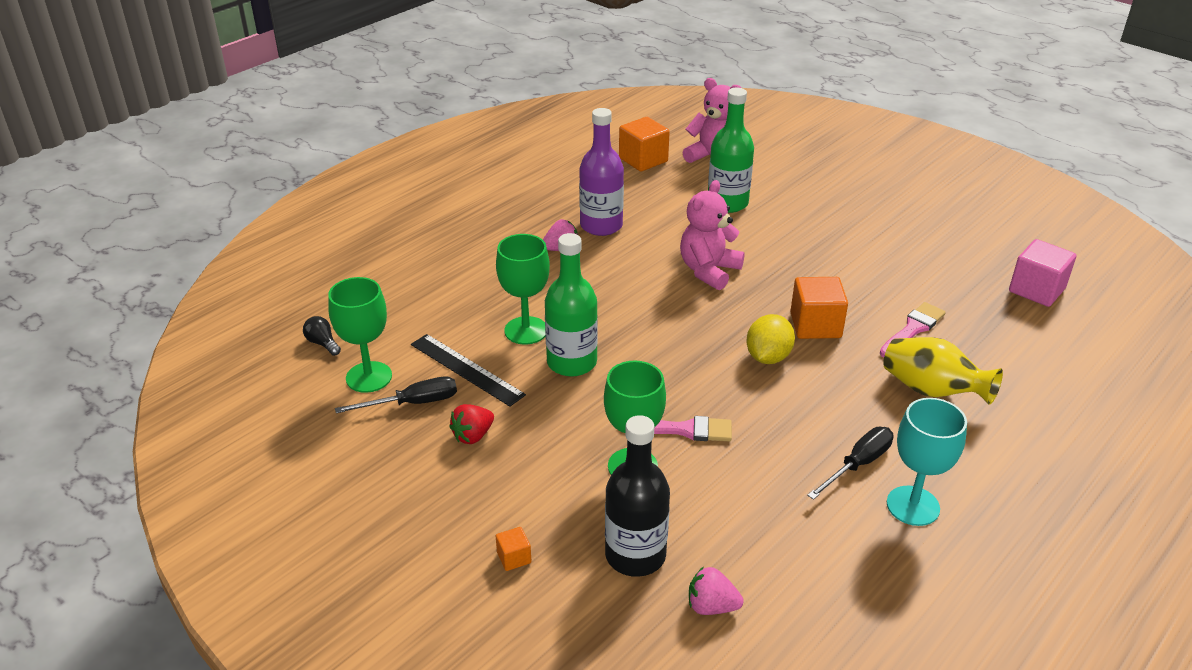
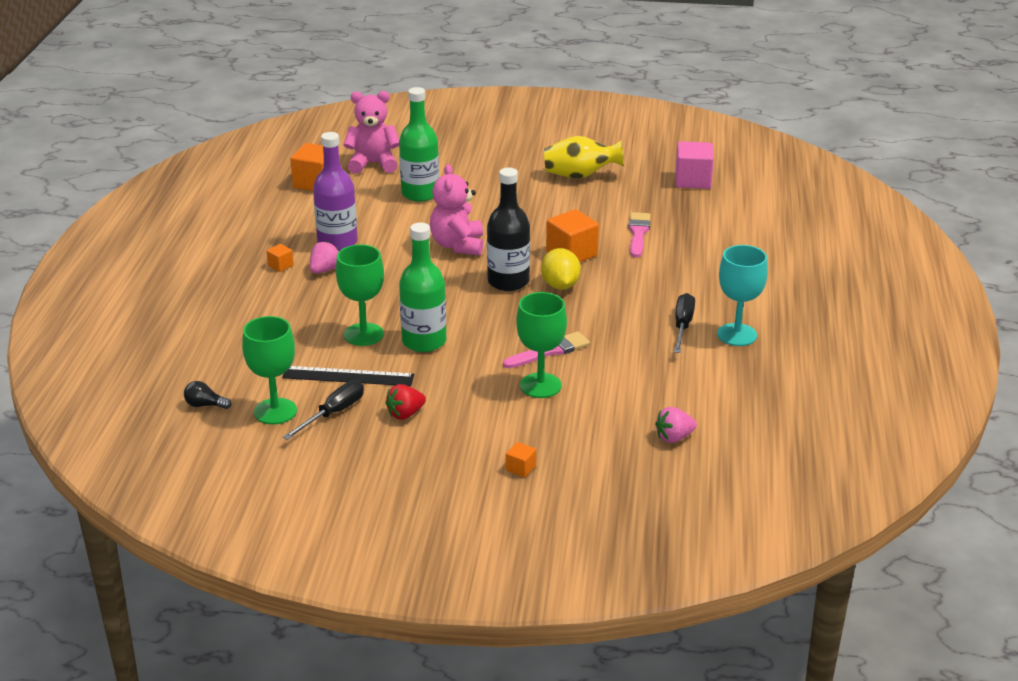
camera: 35 degrees left, 5 degrees down
(473, 436) = (405, 414): red strawberry -> red strawberry turned 45 degrees clockwise
(529, 230) = (280, 266): none -> orange cube
(635, 555) = (598, 432): black bottle -> black bottle (508, 282)
(932, 390) = (686, 266): yellow vase -> yellow vase (580, 175)

